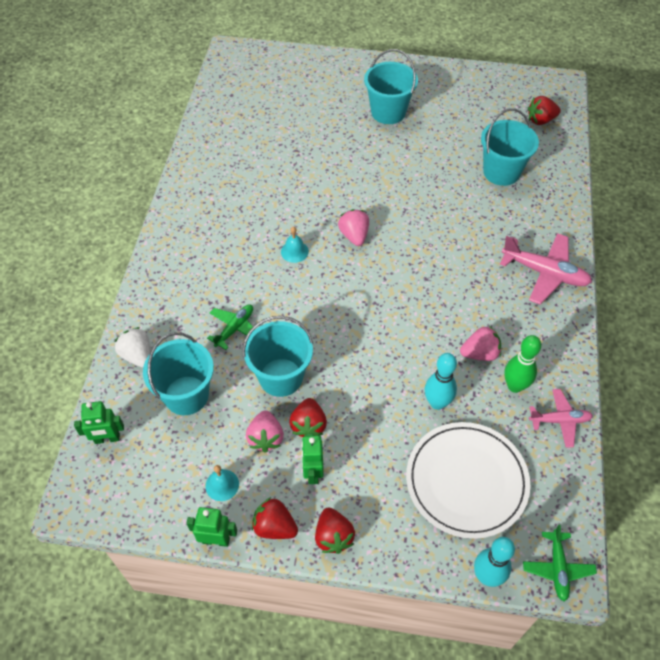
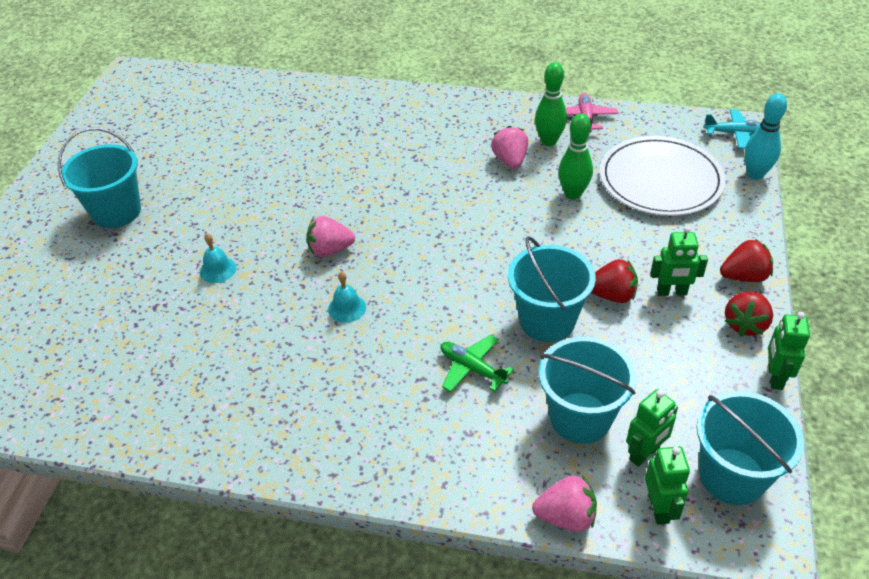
camera: 85 degrees left, 10 degrees down
(137, 355) = (517, 482): white strawberry -> none
(151, 434) = (644, 454): none -> green robot
(222, 485) = (703, 374): turquoise bell -> turquoise bell (218, 269)
(265, 438) = (634, 334): pink strawberry -> pink strawberry (566, 517)
(437, 403) = (573, 194): turquoise bowling pin -> green bowling pin
(501, 172) = (257, 126): turquoise bucket -> turquoise bucket (732, 476)
(540, 120) = (184, 92): red strawberry -> none
(544, 273) = (408, 110): pink plane -> none
(557, 568) = (735, 134): green plane -> turquoise plane

